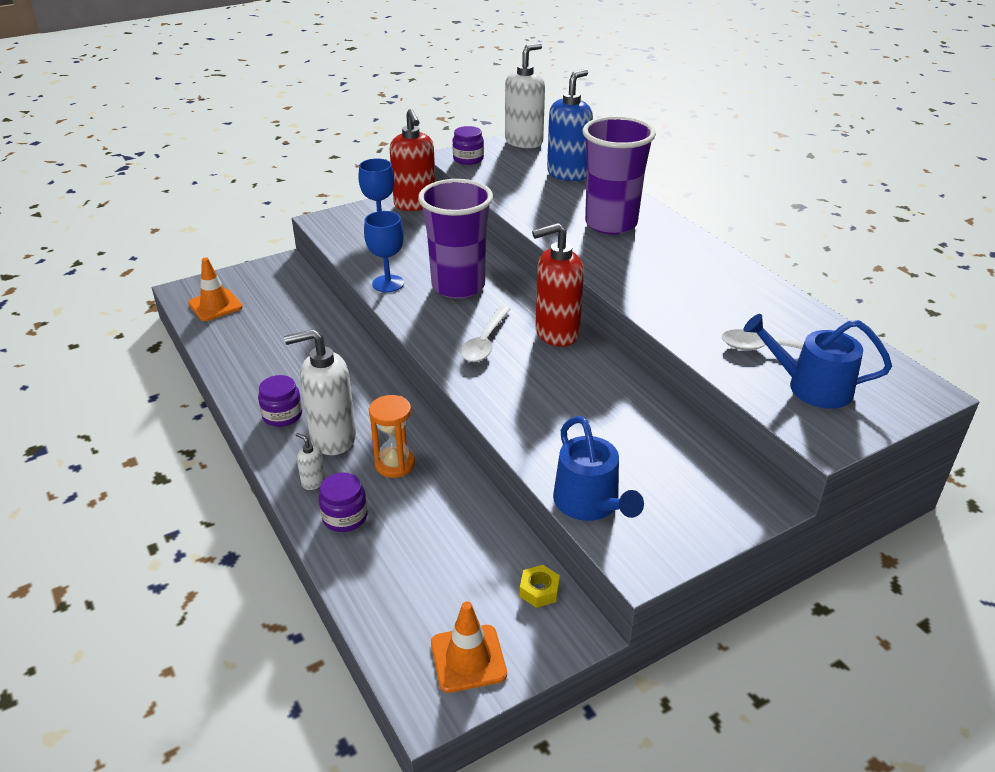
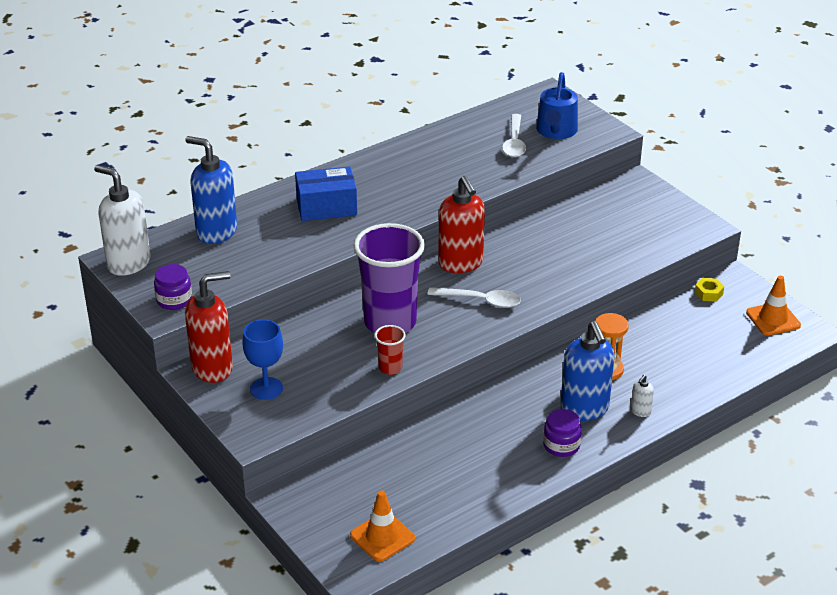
camera: 95 degrees left, 0 degrees up
(332, 438) = (584, 409): white soap dispenser -> blue soap dispenser
(345, 517) = (672, 388): purple jar -> none
(388, 284) = (390, 368): blue goblet -> red cup
(590, 503) = (660, 245): blue watering can -> none
(611, 223) = (326, 207): purple cup -> blue box

